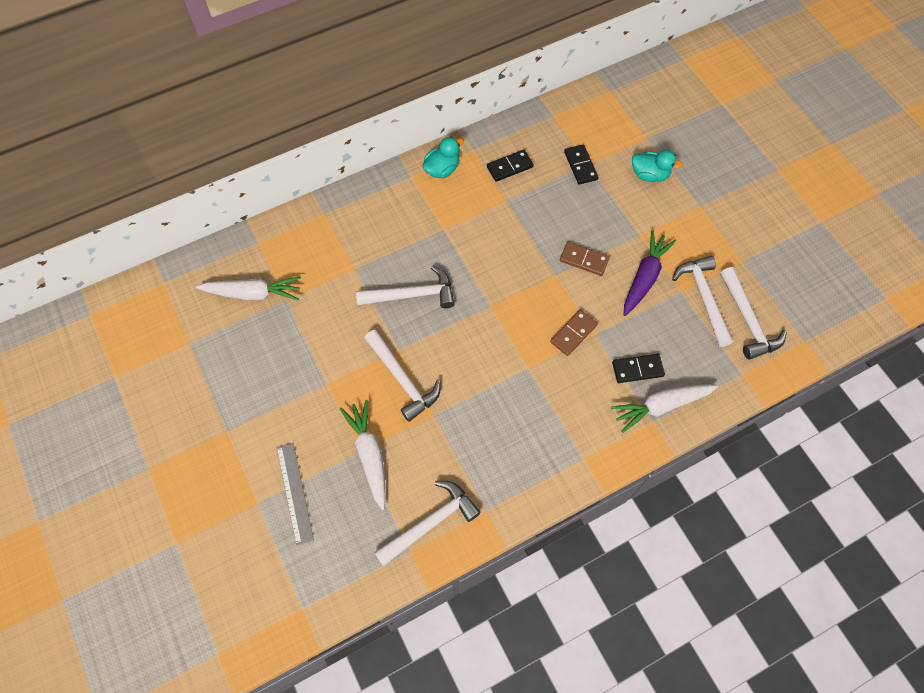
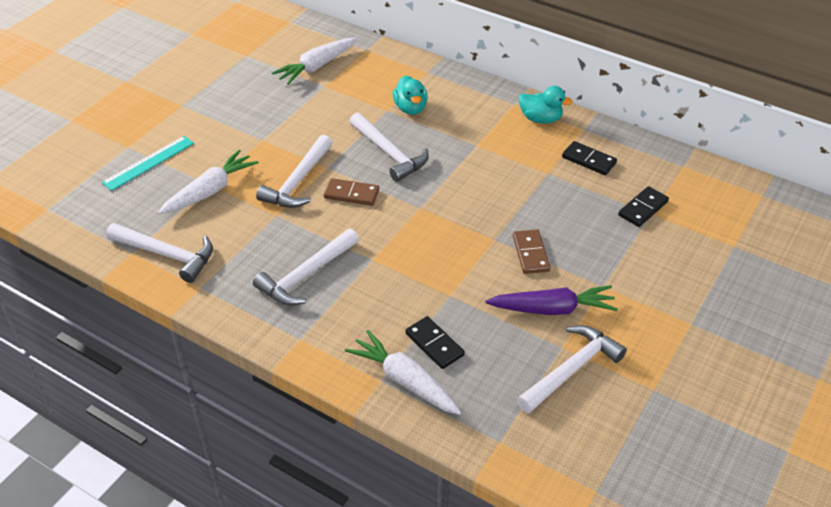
camera: 60 degrees right, 20 degrees down
(253, 293) = (316, 67): white carrot -> white carrot turned 75 degrees clockwise
(295, 492) = (149, 163): grey ruler -> turquoise ruler
(573, 333) = (437, 278): brown domino -> brown domino (351, 194)
(649, 175) = (688, 266): turquoise duck -> turquoise duck (410, 108)
(748, 320) = (576, 422): white hammer -> white hammer (306, 275)

